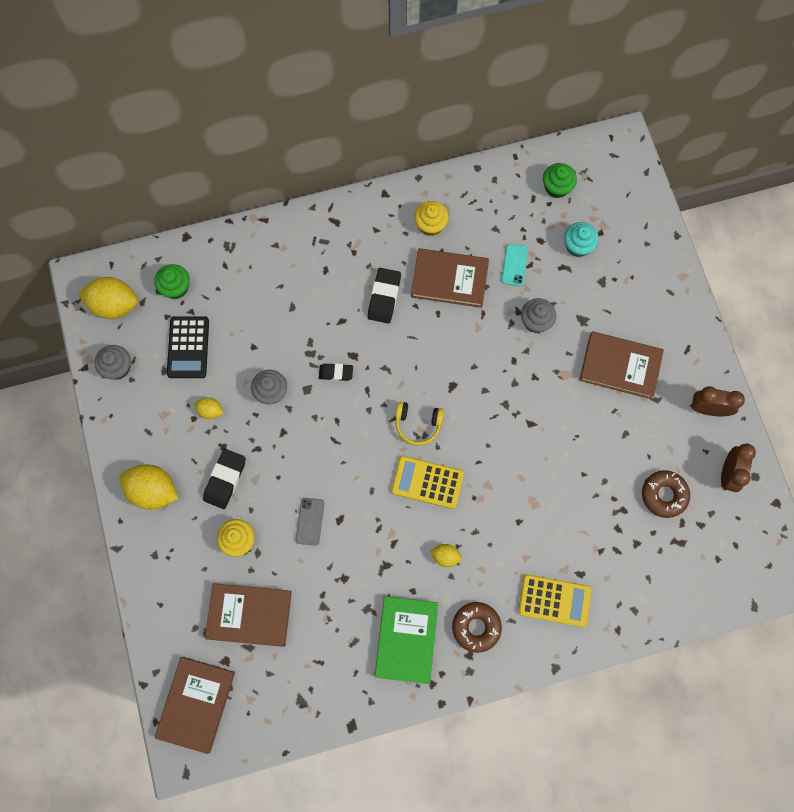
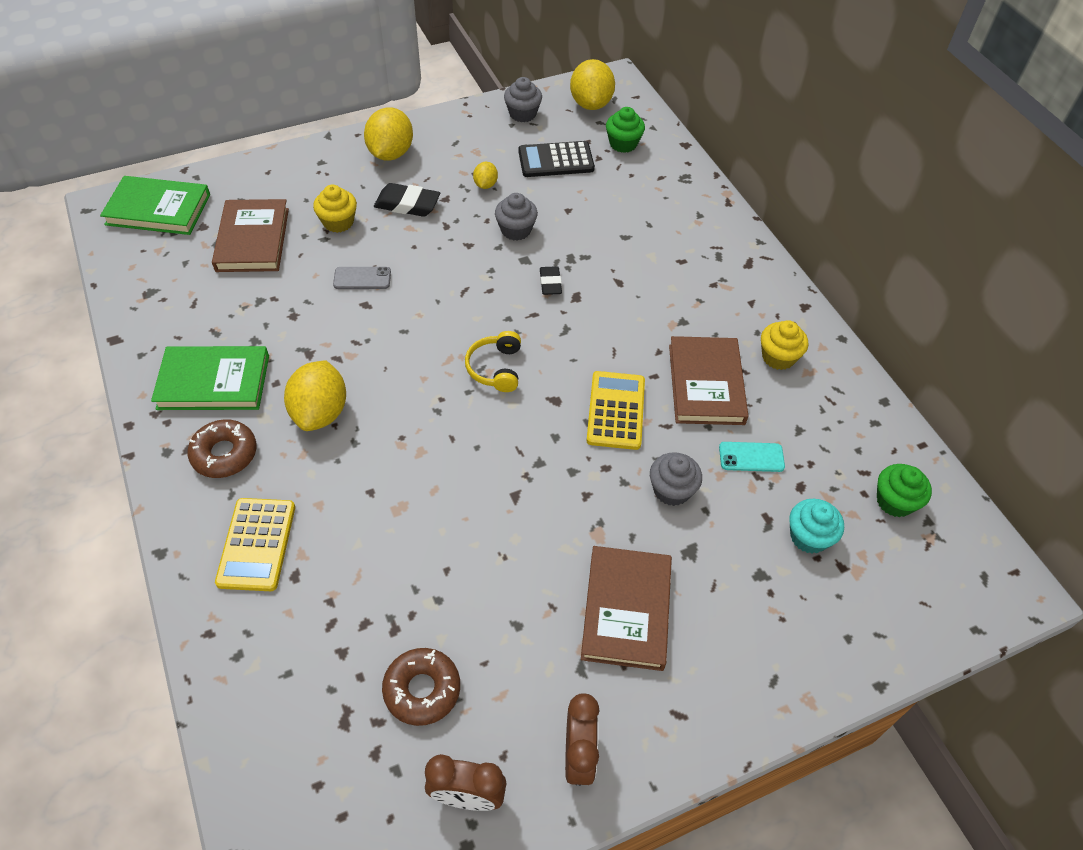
camera: 80 degrees right, 20 degrees down
(196, 704) = (158, 209): brown book -> green book
(384, 297) = (661, 319): black eraser -> none
(427, 482) = (419, 385): yellow calculator -> yellow calculator (616, 411)
(445, 556) = (320, 412): yellow lemon -> yellow lemon, size x1.97

